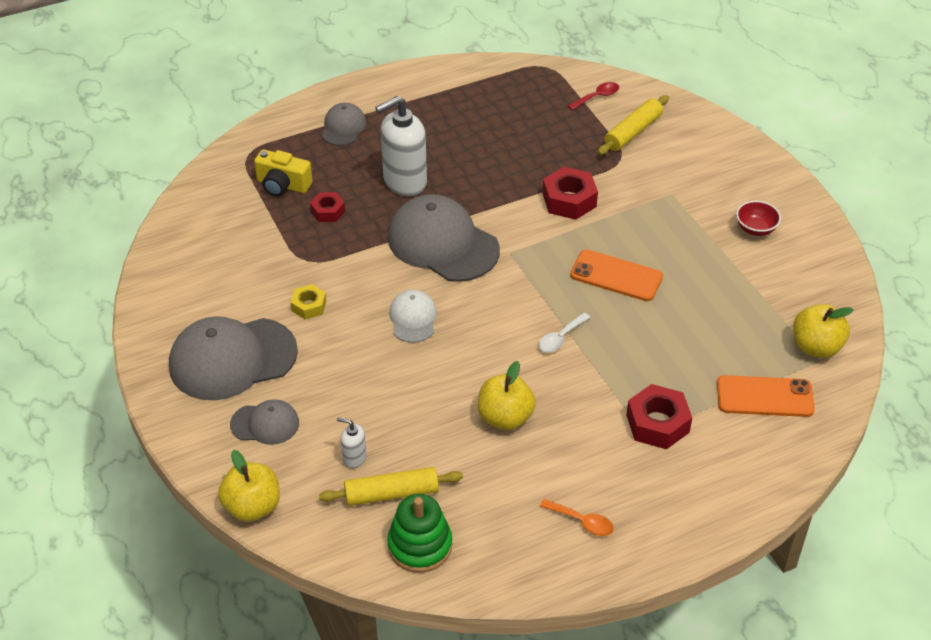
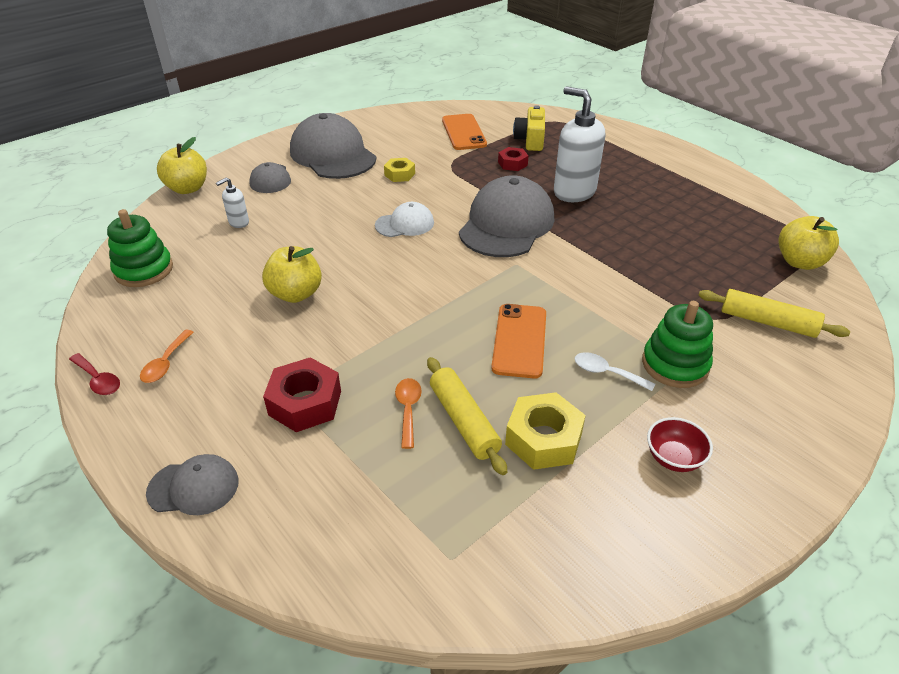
camera: 75 degrees right, 5 degrees down
(343, 127) = (620, 152): grey cap -> grey cap (193, 487)
(354, 458) = (238, 222): white soap dispenser -> white soap dispenser turned 135 degrees counterclockwise
(391, 493) = (201, 246): yellow rolling pin -> yellow rolling pin (464, 421)
(560, 338) = (410, 313): white spoon -> white spoon (606, 373)
(569, 200) = (617, 290): red nut -> none
(597, 97) = (802, 287): red spoon -> red spoon (98, 380)
(666, 197) = (675, 364): none -> green stacking toy
(679, 359) = (408, 409): none -> orange spoon
(725, 289) = (543, 439): none -> yellow nut
(764, 397) = (367, 500): orange phone -> orange phone (463, 132)
(816, 347) = (476, 552): yellow apple -> yellow apple (799, 262)

